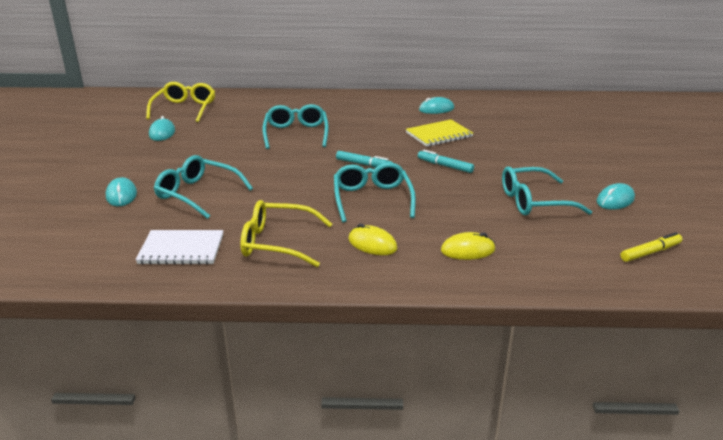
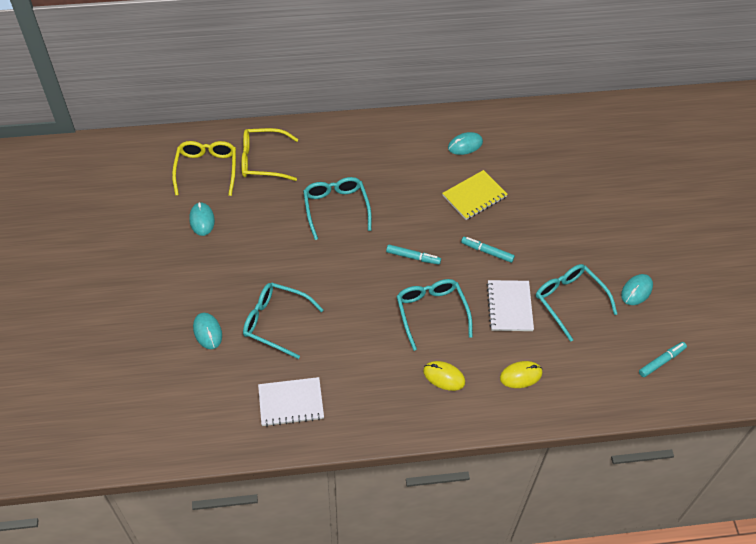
camera: 10 degrees left, 25 degrees up
(277, 243) = (366, 384): yellow glasses -> yellow glasses (262, 160)
(463, 201) = (509, 307): none -> white notebook
(534, 201) = (569, 301): turquoise glasses -> turquoise glasses turned 75 degrees clockwise
(650, 252) = (661, 361): yellow marker -> turquoise marker

